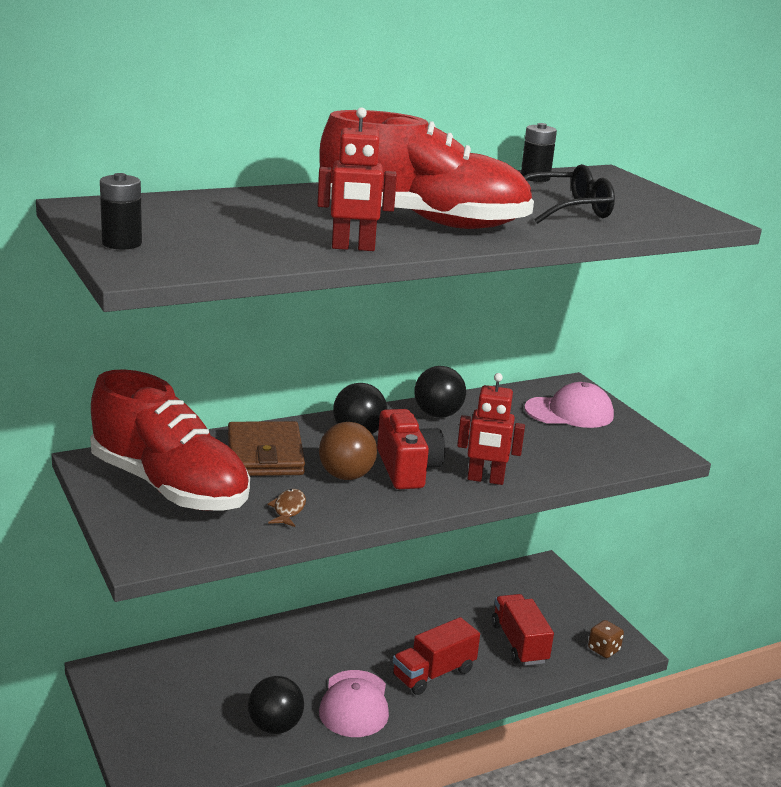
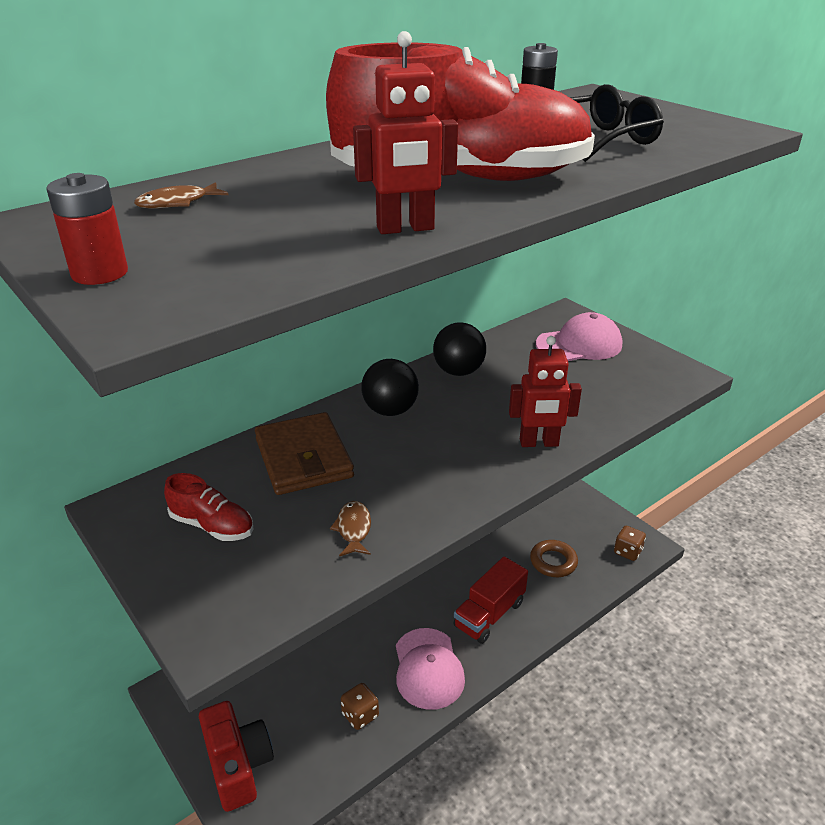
camera: 10 degrees left, 10 degrees up
(122, 243) = (100, 273): black battery -> red battery
(170, 486) = (212, 526): red shoe -> red shoe, size x0.43
(192, 209) = (177, 203): none -> brown fish
(275, 726) = (360, 715): black ball -> brown dice
(346, 476) = (398, 469): brown ball -> none
(407, 469) = (456, 446): red camera -> red camera (238, 765)
(519, 643) = (553, 562): red truck -> brown ring

